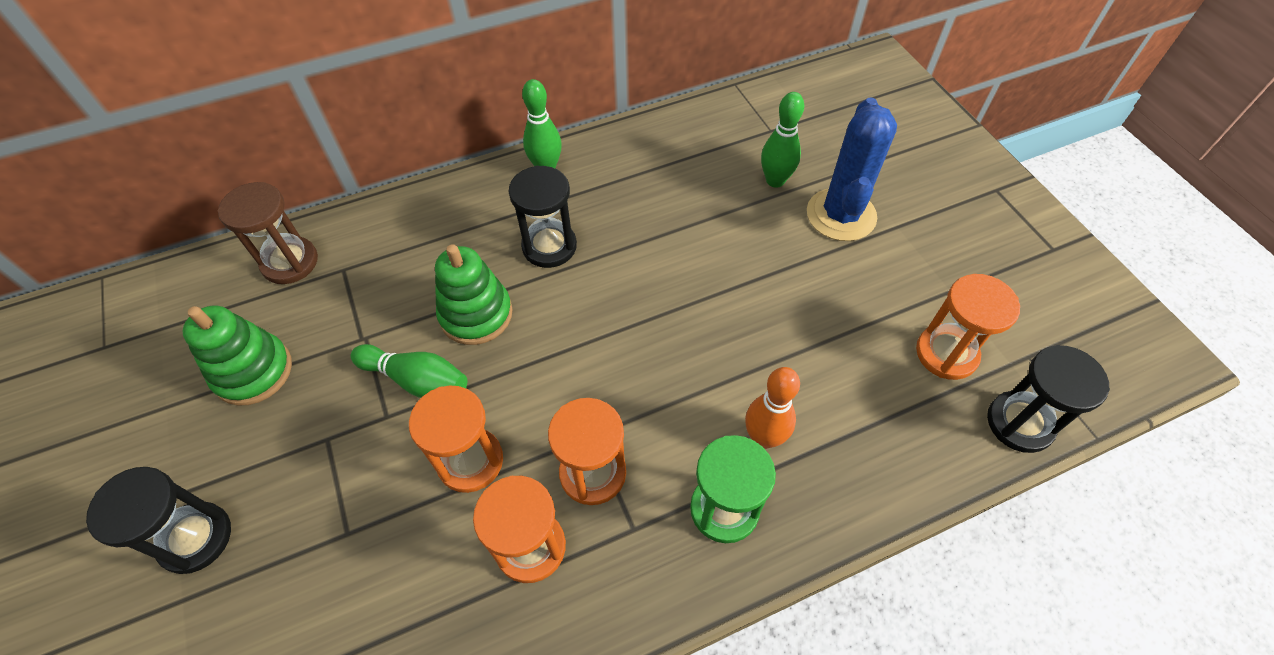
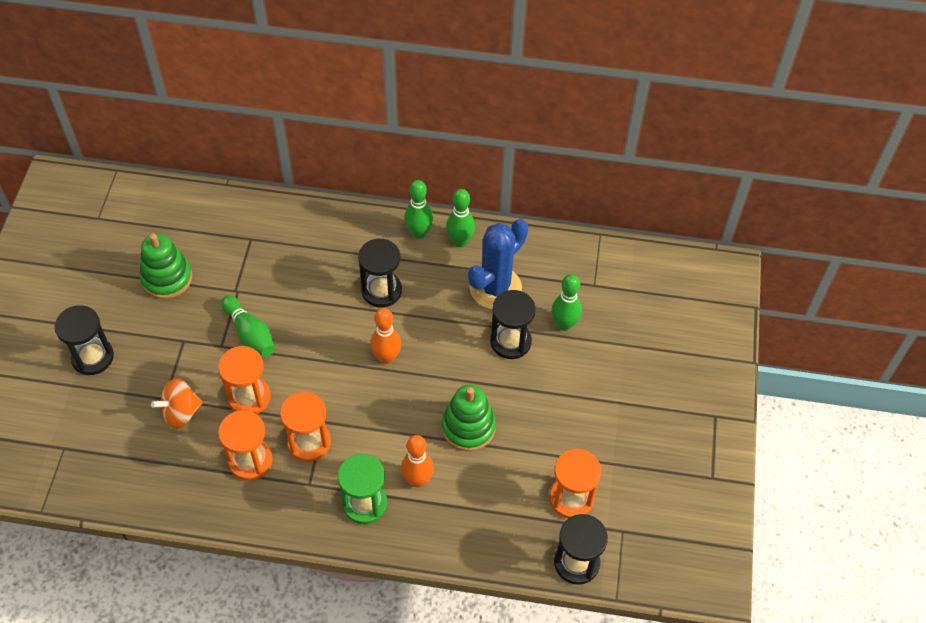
camera: 30 degrees right, 0 degrees up
(290, 262) = (223, 217): brown hourglass -> none
(383, 539) = (181, 412): none -> orange spinning top
(476, 314) = (308, 312): green stacking toy -> green stacking toy (468, 427)
(598, 155) = (460, 241): none -> green bowling pin
(612, 315) = (386, 357): none -> orange bowling pin
(736, 225) = (510, 341): none -> black hourglass
(841, 215) = (587, 373): blue cactus -> blue cactus (495, 288)

